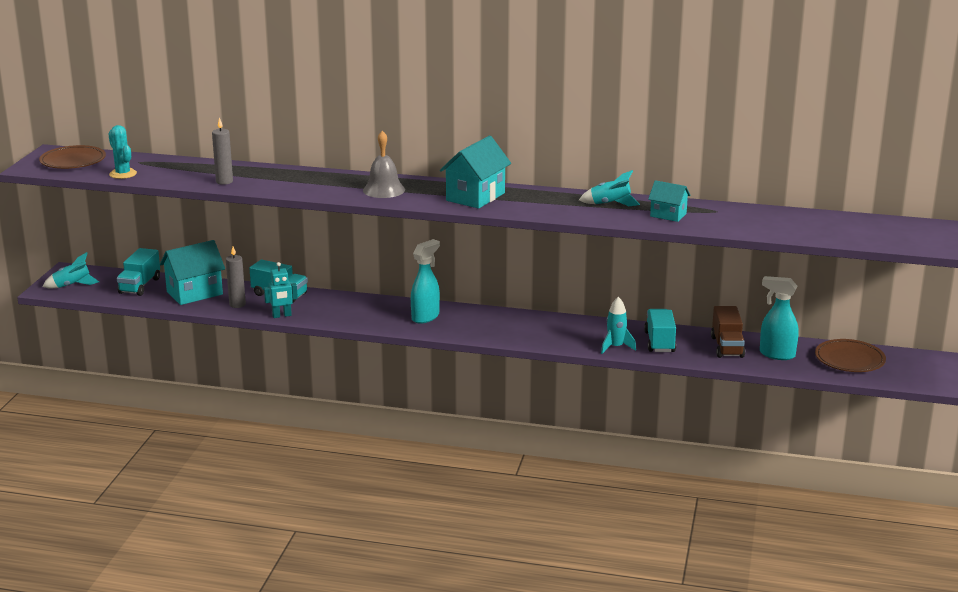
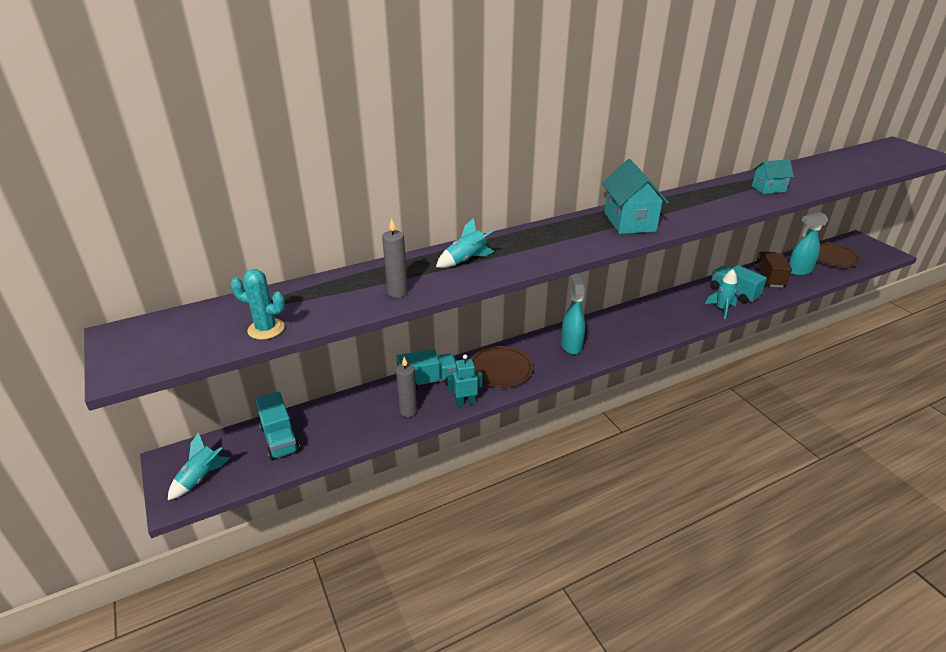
camera: 40 degrees left, 10 degrees up
(73, 161) = (169, 337): brown plate -> brown plate (500, 369)
(194, 293) = (349, 419): turquoise house -> none
(282, 315) = (465, 403): turquoise robot -> turquoise robot turned 135 degrees counterclockwise
(384, 190) = (553, 243): grey bell -> none
(610, 204) = (719, 193): turquoise rocket -> turquoise rocket (466, 260)
(727, 347) = (768, 278): brown truck -> brown truck turned 135 degrees counterclockwise

